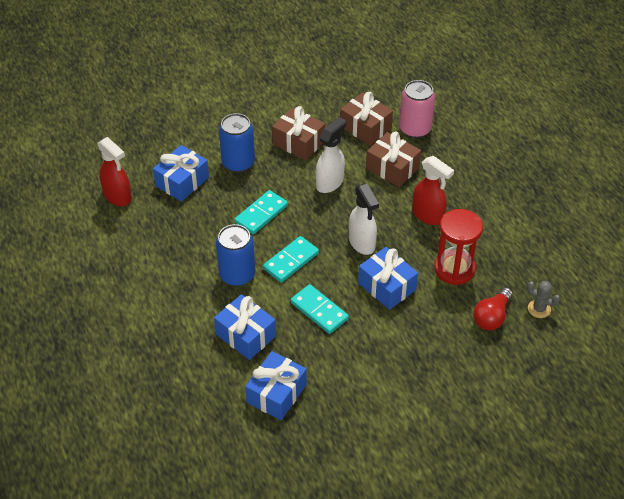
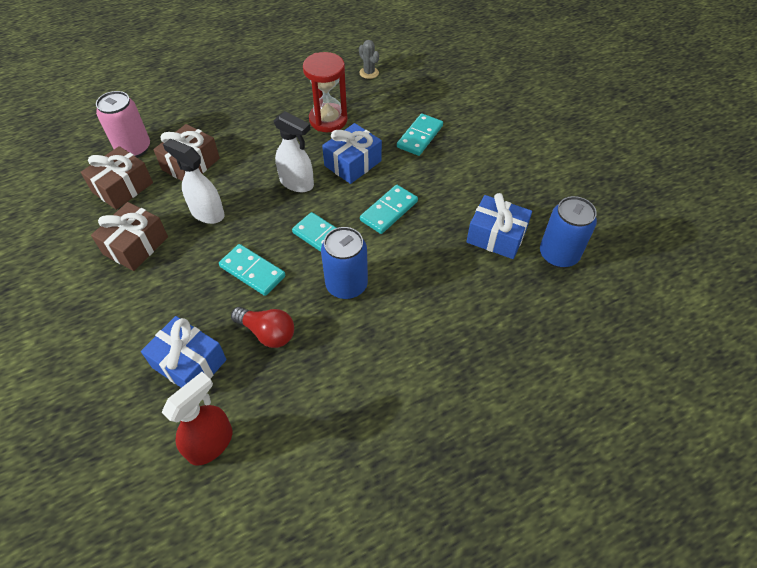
camera: 95 degrees left, 5 degrees up
(238, 163) = (162, 304): blue can -> blue can (558, 255)
(246, 335) = (429, 268): blue gift -> none
(362, 243) = (297, 183): white spray bottle -> white spray bottle turned 60 degrees clockwise
(425, 347) = (420, 136): none -> turquoise domino
(428, 215) = (260, 137): red spray bottle -> none
(492, 317) = (381, 98): red light bulb -> red light bulb (267, 333)
(539, 309) = (369, 73): grey cactus -> grey cactus turned 60 degrees counterclockwise

